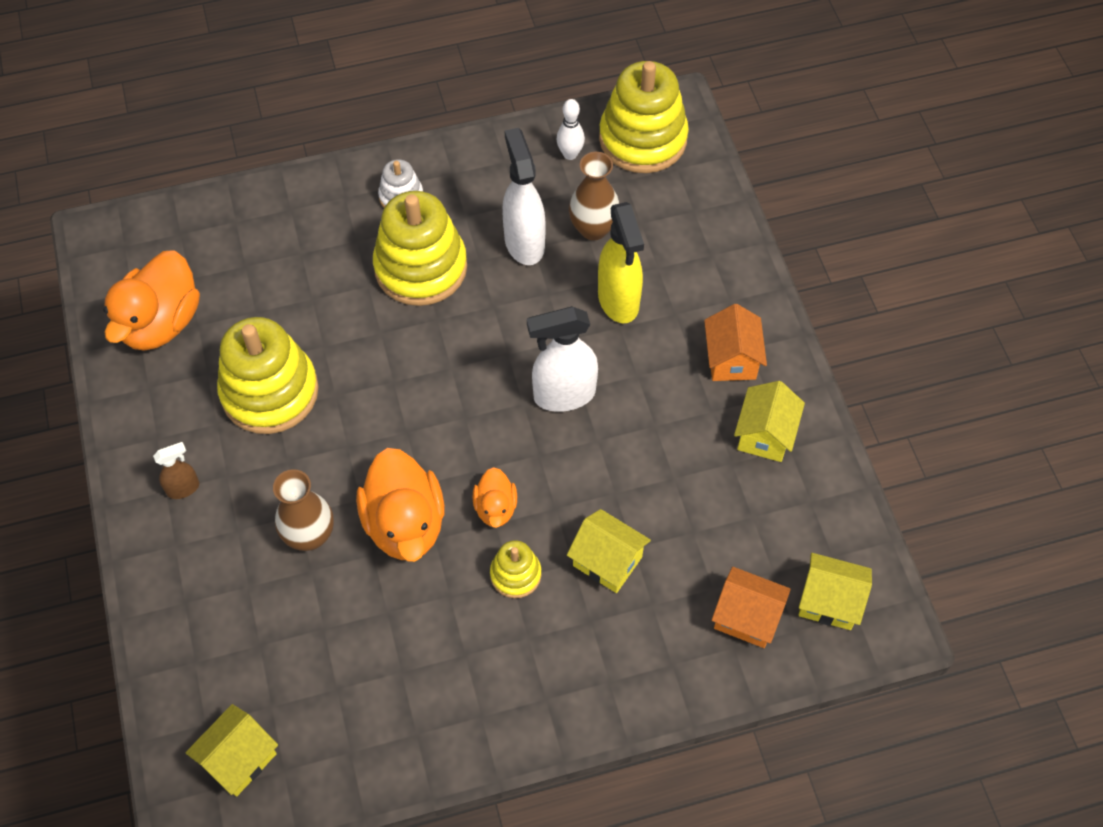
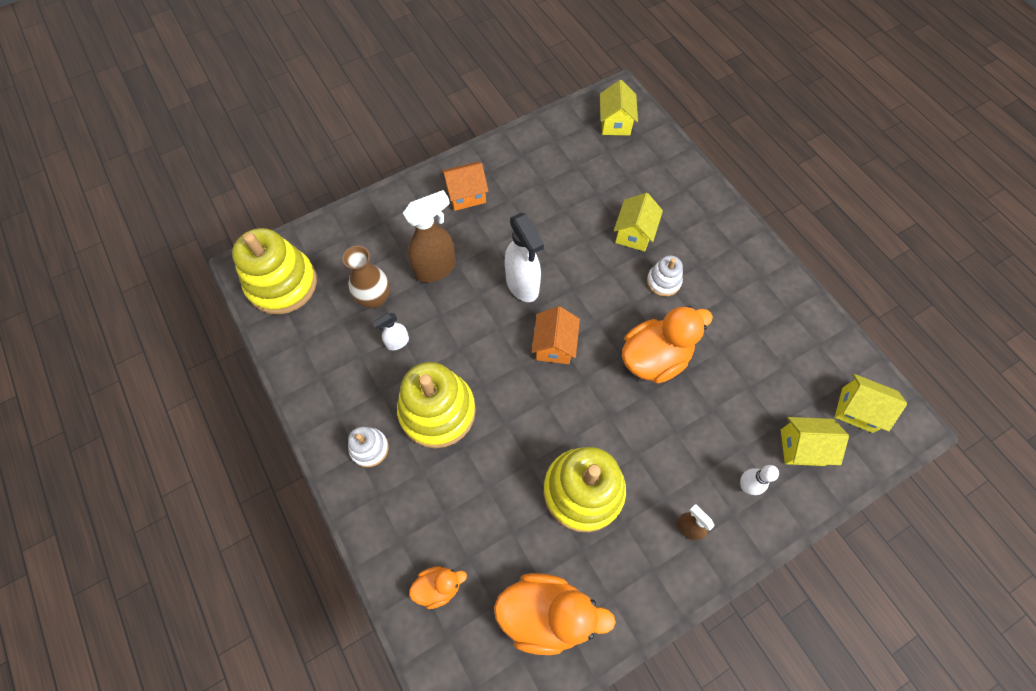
camera: 105 degrees left, 5 degrees up
(309, 536) = (688, 418): brown vase -> none
(495, 508) = (622, 305): orange duck -> orange duck (438, 586)
(515, 574) = (663, 281): yellow stacking toy -> white stacking toy
(524, 242) = (397, 342): white spray bottle -> white spray bottle, size x0.52
(570, 154) = (305, 331): white bowling pin -> white bowling pin (746, 486)
(618, 301) = (435, 269): yellow spray bottle -> brown spray bottle
(746, 617) = (641, 158): orange house -> orange house (554, 345)
(765, 435) = (517, 169): yellow house -> yellow house (802, 447)

